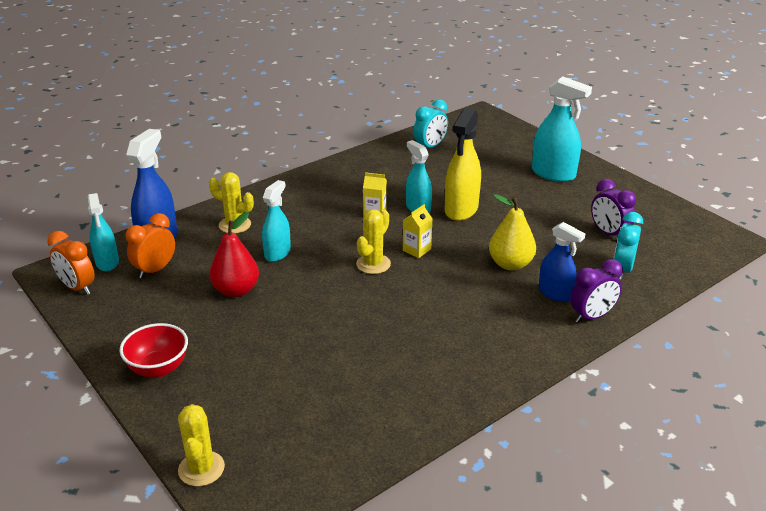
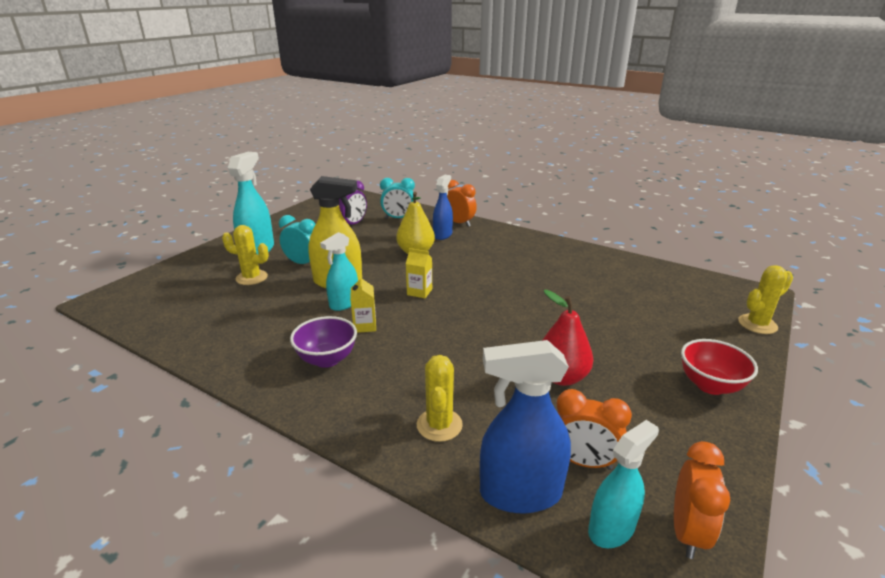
camera: 110 degrees left, 5 degrees down
(277, 253) = (477, 369): turquoise spray bottle -> none
(339, 193) = (327, 359): none -> purple bowl
(373, 264) = (456, 308): yellow cactus -> yellow cactus (251, 278)
(430, 147) = (195, 320): turquoise clock -> turquoise clock (303, 263)
(592, 316) = (459, 223): purple clock -> orange clock

